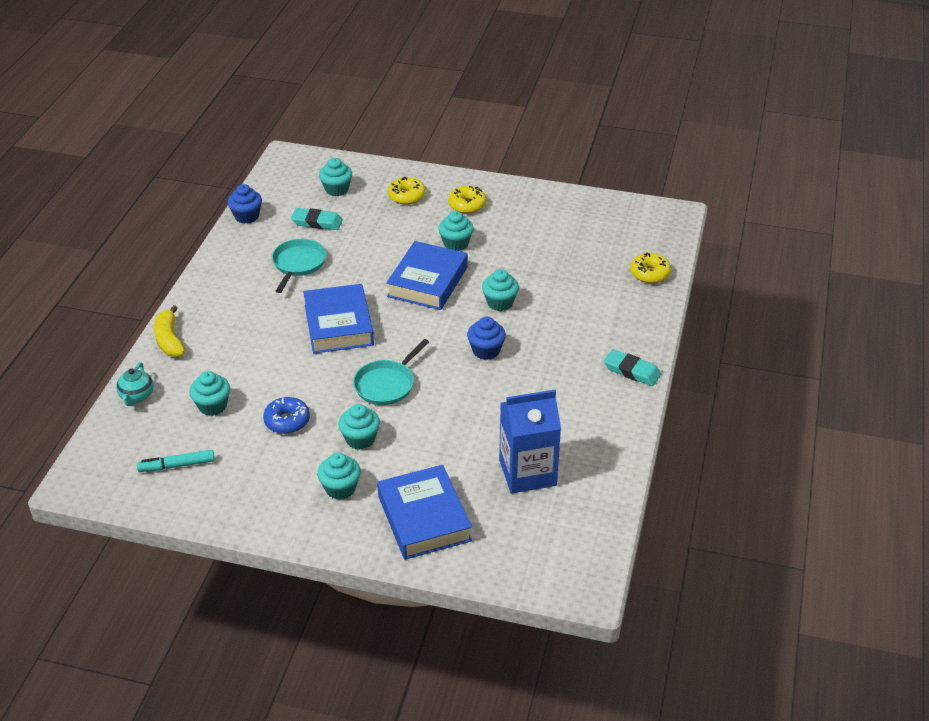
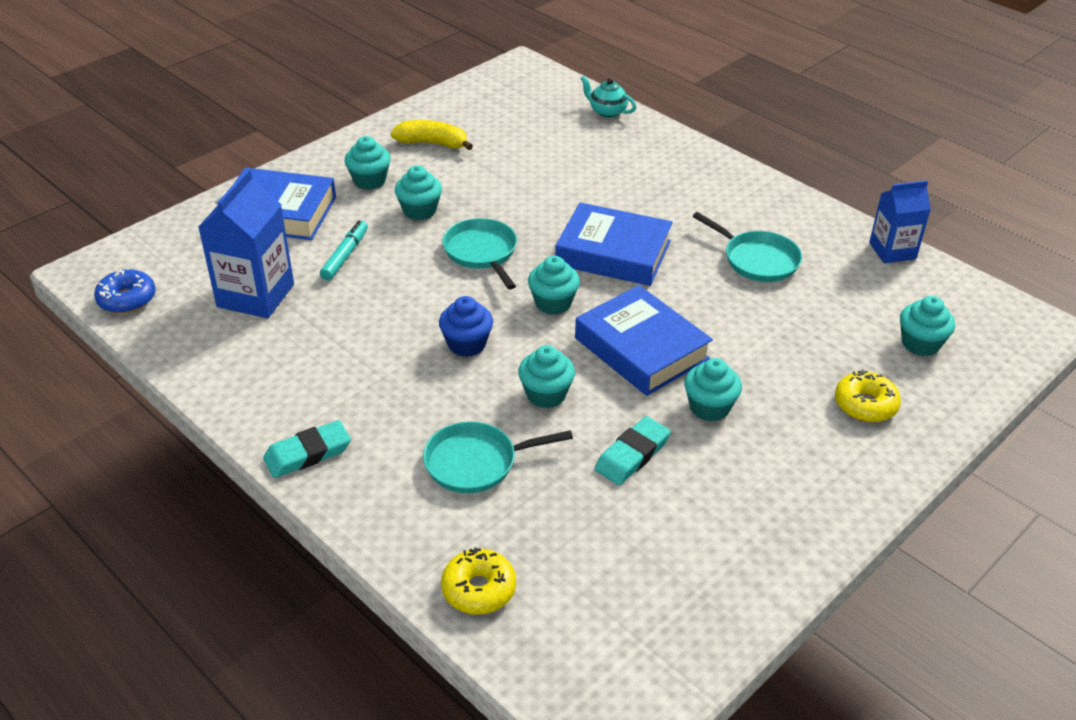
camera: 120 degrees right, 0 degrees up
(169, 340) = (679, 146): yellow banana -> yellow banana (432, 143)
(177, 465) = (492, 111): turquoise marker -> turquoise marker (345, 256)
(212, 406) = (554, 145): turquoise cupcake -> turquoise cupcake (553, 303)
(247, 216) = (892, 251): blue cupcake -> blue carton
(287, 421) = (490, 178): blue donut -> blue donut (127, 299)
(317, 222) = (844, 301): turquoise eraser -> turquoise eraser (632, 455)
(467, 205) = (804, 459): yellow donut -> none
(575, 307) = (476, 462): none -> turquoise pan

